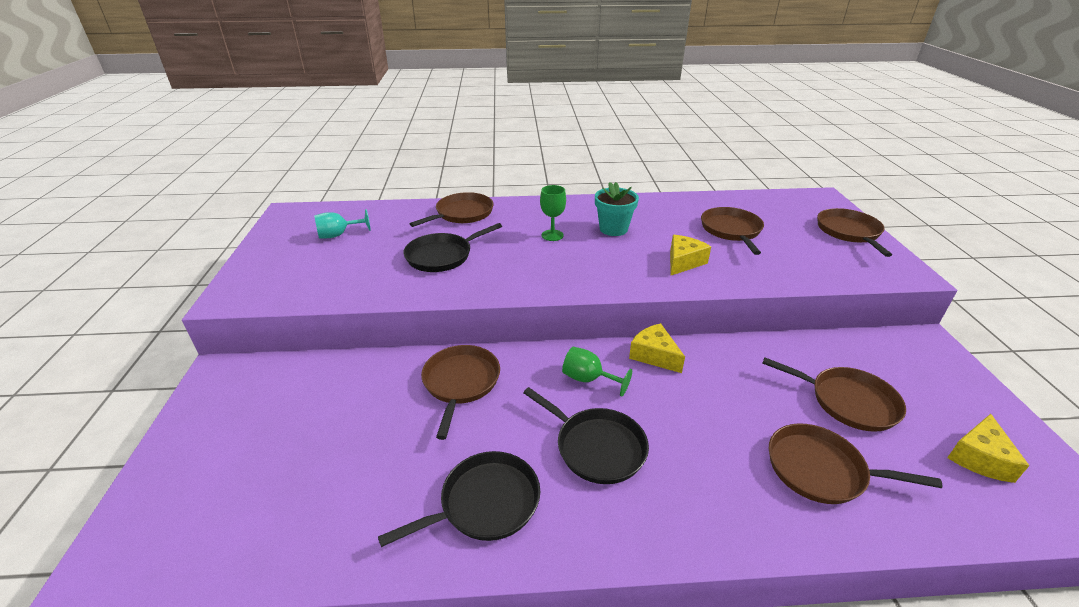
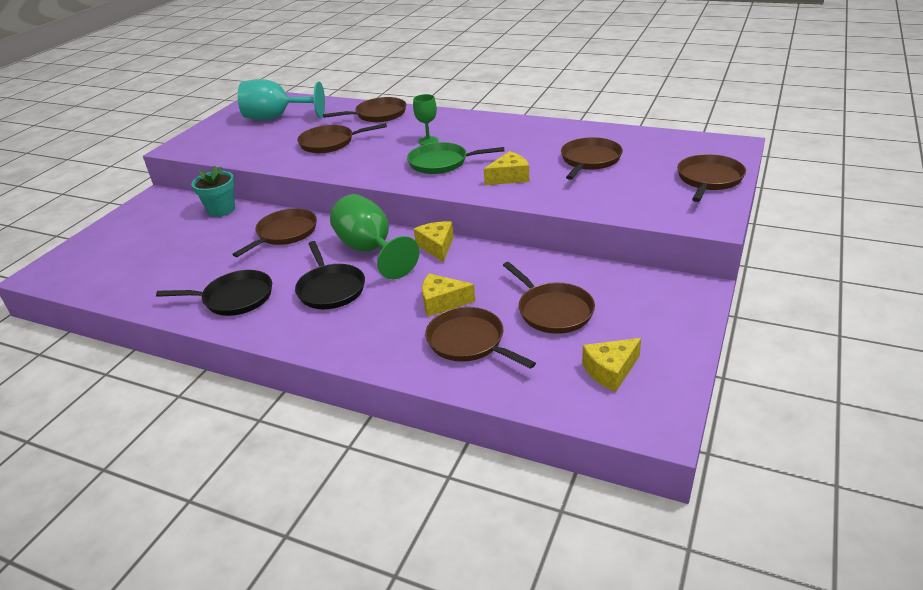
camera: 30 degrees right, 0 degrees up
(338, 235) = (276, 118): turquoise goblet -> turquoise goblet, size x1.90
(442, 256) = (330, 143): black pan -> brown pan
(588, 379) = (370, 250): green goblet -> green goblet, size x1.90
(596, 258) = (441, 163): none -> green pan
(613, 229) = (484, 143): turquoise flower pot -> turquoise flower pot (221, 210)
(737, 425) = (442, 302): none -> yellow cheese

